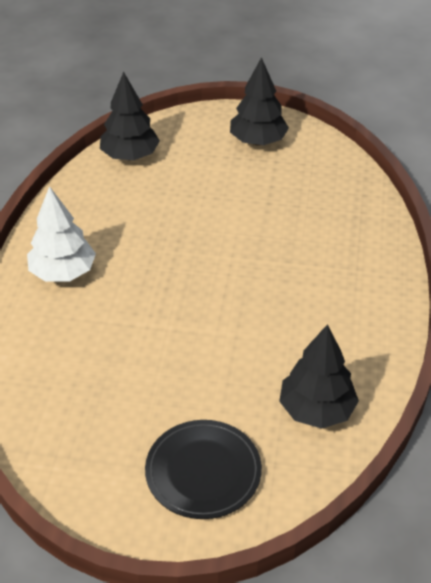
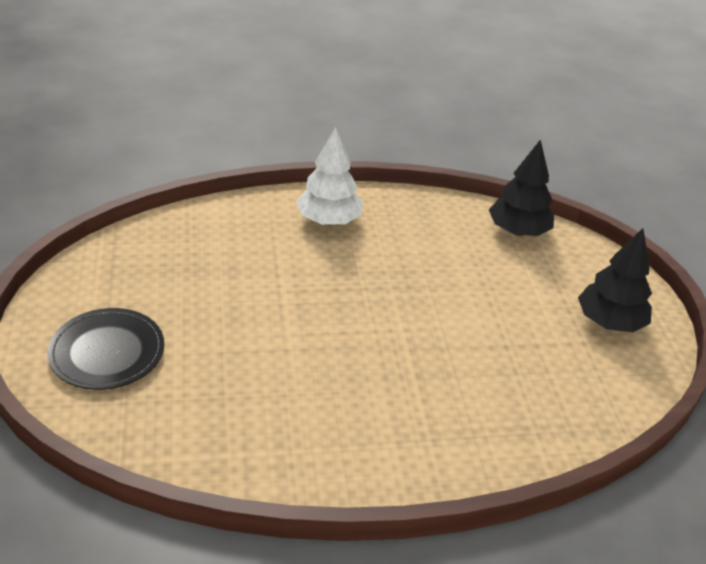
camera: 70 degrees right, 5 degrees down
(316, 410) = (201, 426): black tree -> none

